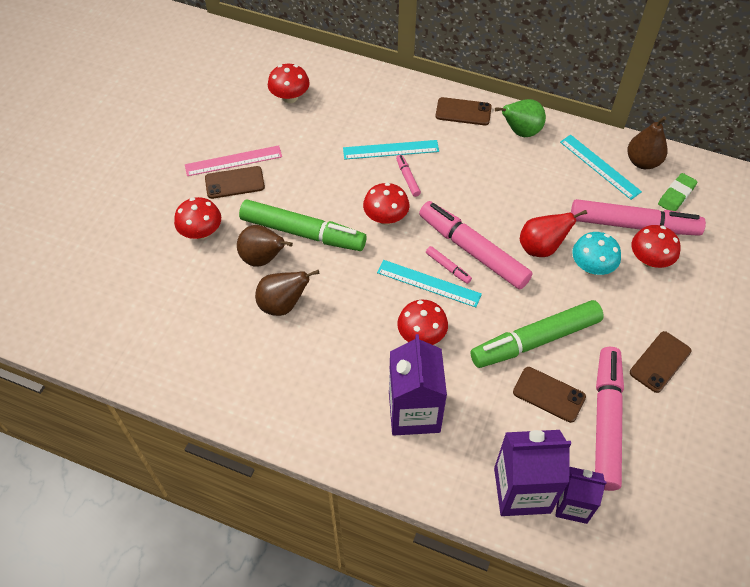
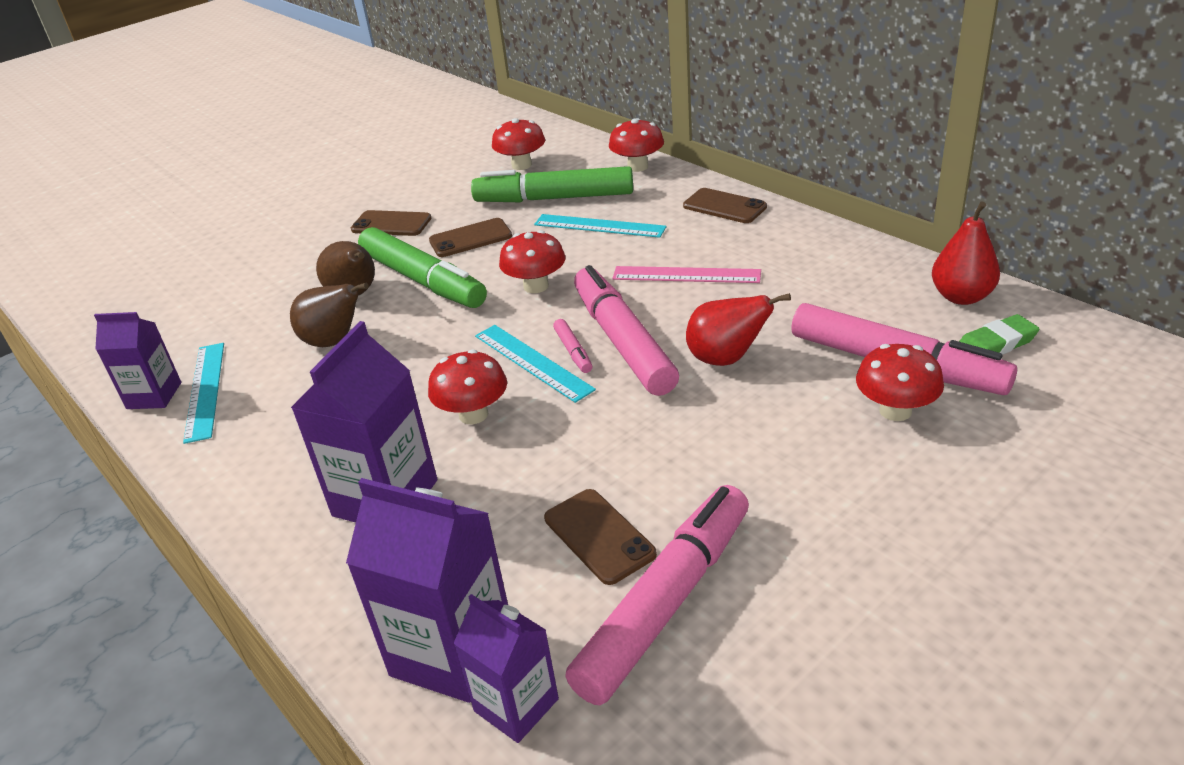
camera: 30 degrees right, 20 degrees down
(192, 388) = (154, 395): none -> purple carton
(201, 232) = (313, 258): red mushroom -> red mushroom (637, 167)
(233, 161) = (408, 206): pink ruler -> pink ruler (686, 275)
(407, 178) = (597, 255): pink marker -> none
(520, 131) = (790, 236): green pear -> none
(535, 340) = (632, 463): green marker -> green marker (554, 198)
(591, 267) = (790, 397): turquoise mushroom -> none
(600, 166) = (886, 290): turquoise ruler -> turquoise ruler (205, 390)
(642, 162) = (961, 297): brown pear -> red pear
(660, 362) = (823, 547): brown phone -> brown phone (470, 238)

